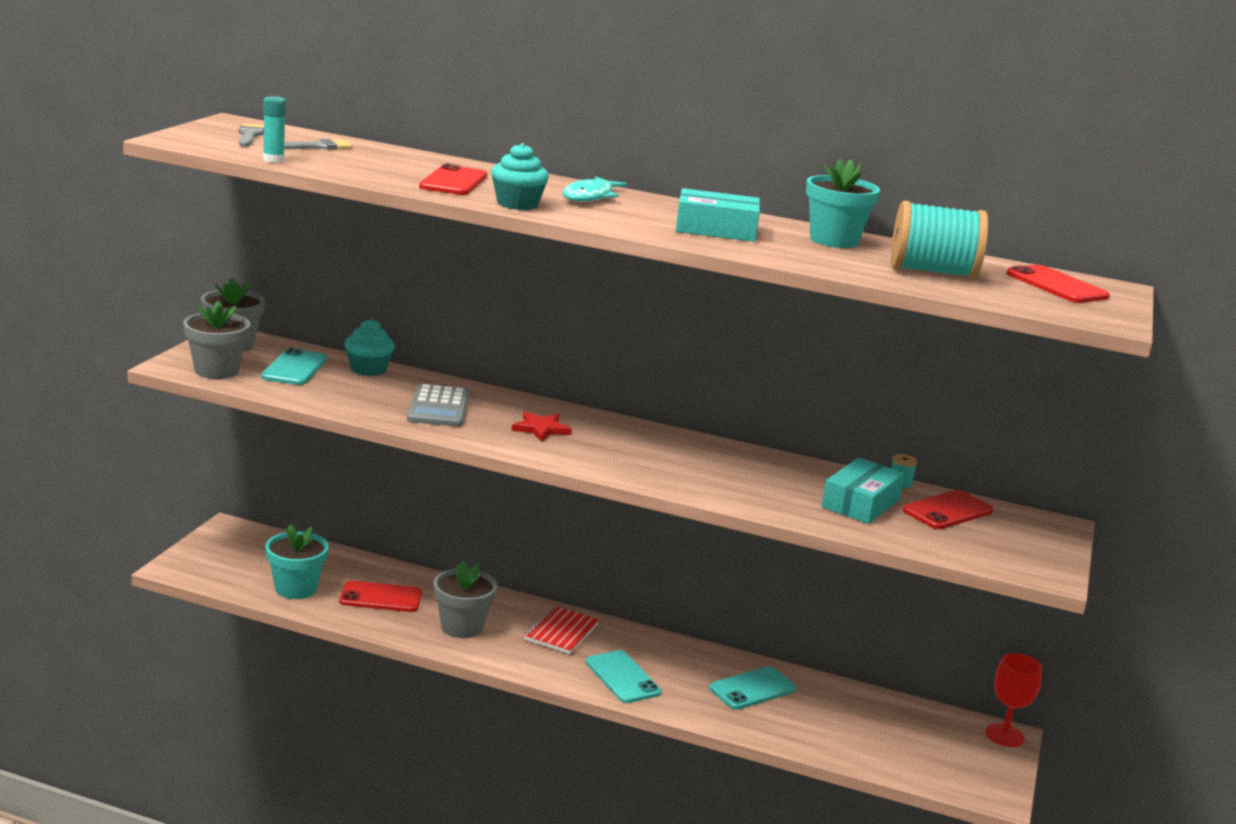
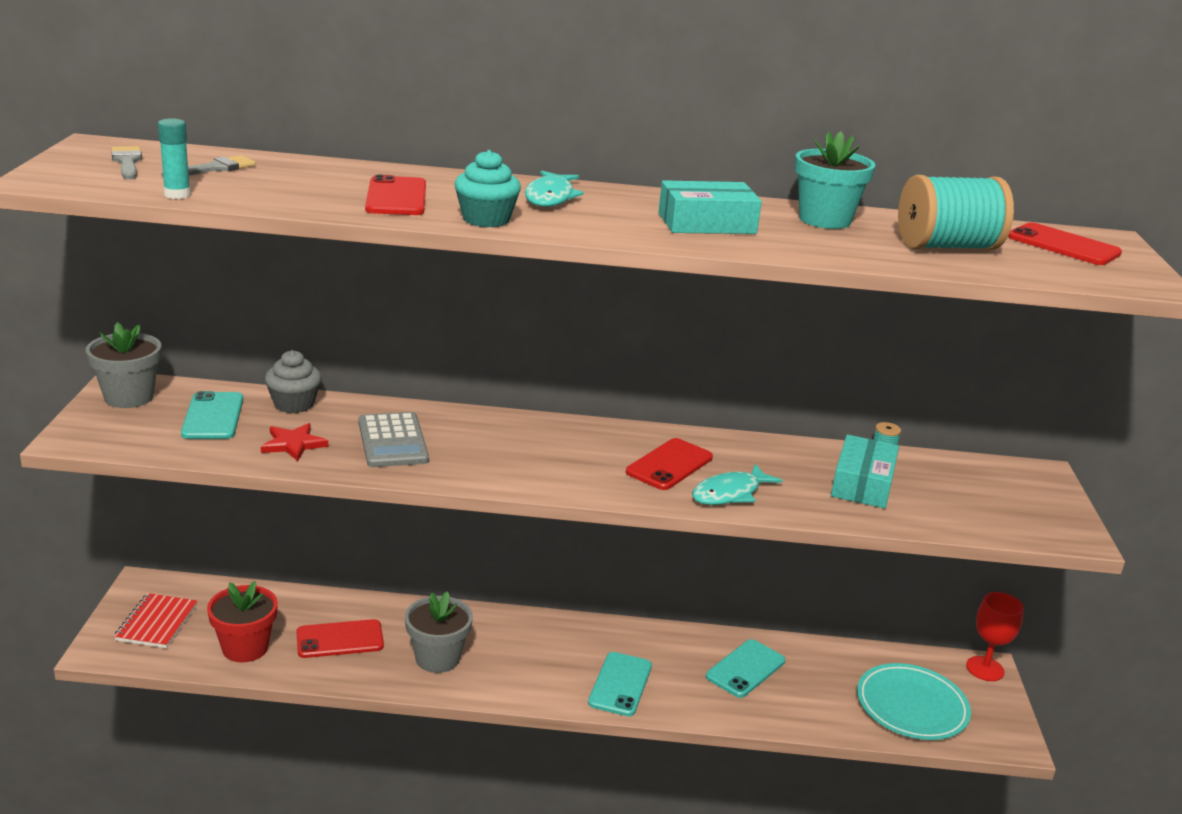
camera: 15 degrees left, 5 degrees up
(216, 371) = (126, 436): grey flower pot -> none
(295, 588) = (245, 648): turquoise flower pot -> red flower pot
(368, 369) = (294, 404): turquoise cupcake -> grey cupcake
(541, 429) = (511, 449): red star -> red star (293, 444)
(561, 632) = (538, 642): red notebook -> red notebook (156, 623)
(622, 677) = (620, 684): turquoise phone -> turquoise phone turned 60 degrees clockwise
(723, 490) = (730, 493): none -> turquoise fish
(906, 748) = (912, 706): none -> turquoise plate
(947, 511) = (942, 476): red phone -> red phone (669, 465)

